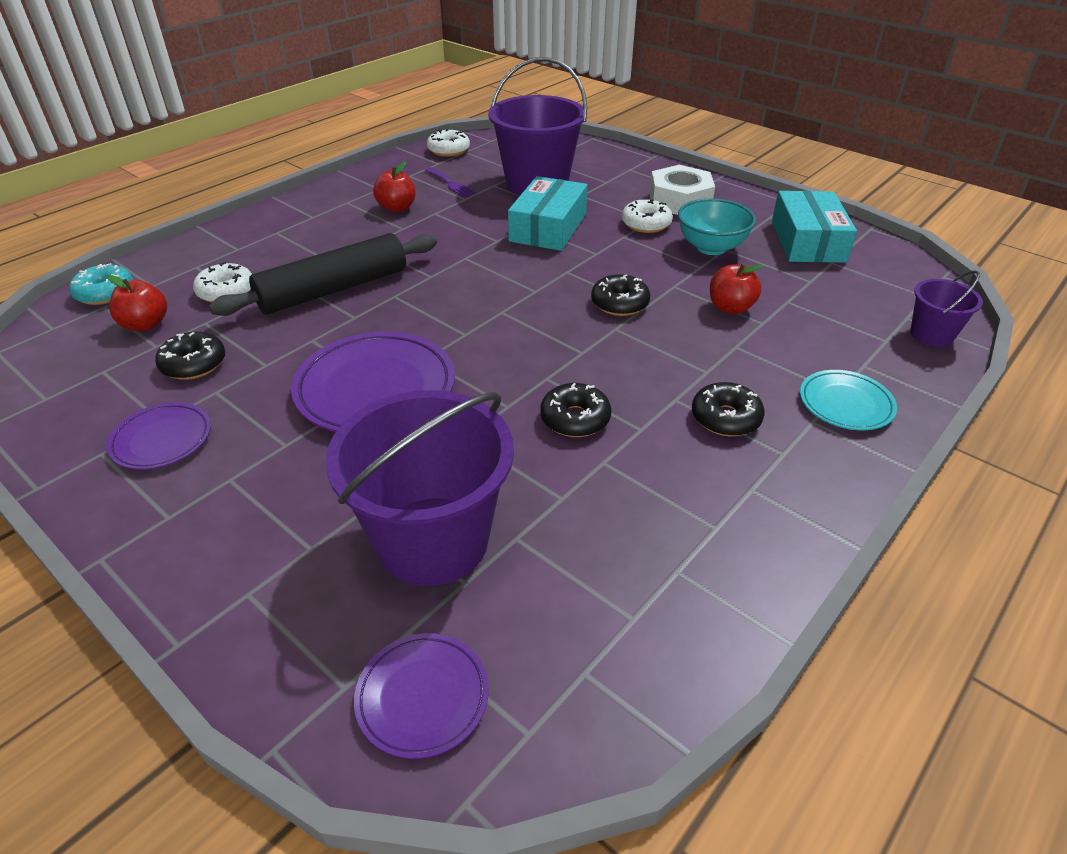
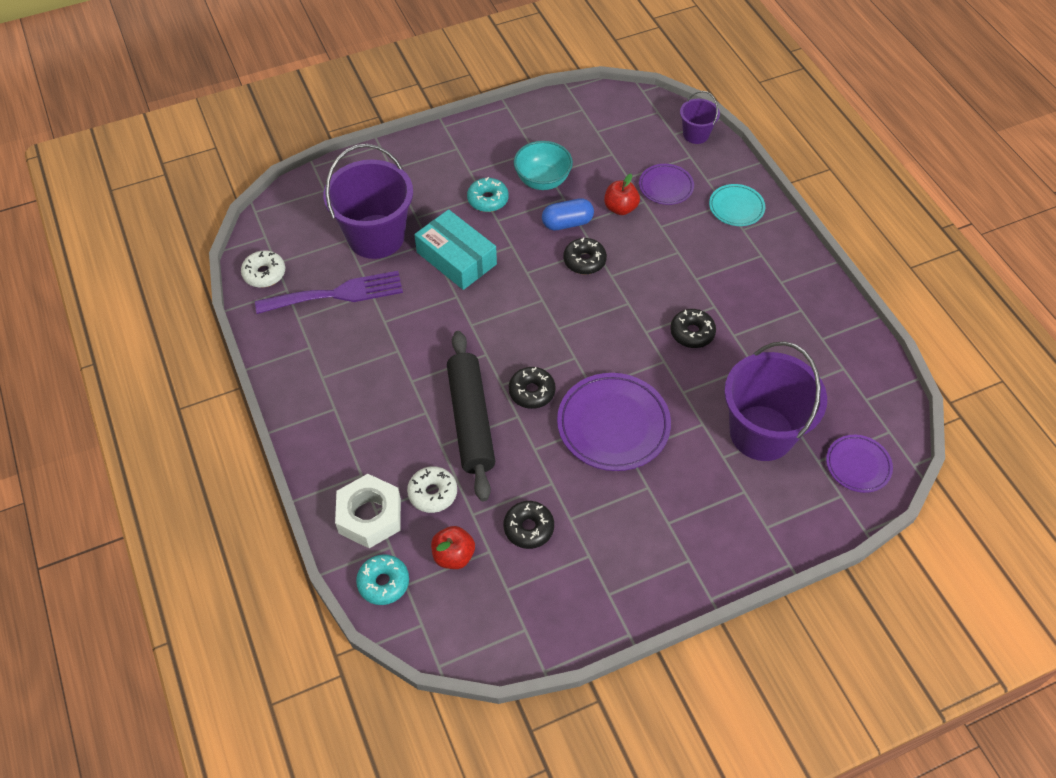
camera: 65 degrees left, 15 degrees up
(162, 440) = (611, 557): purple plate -> purple plate (666, 187)
(397, 208) = (358, 344): red apple -> none
(451, 184) = (337, 294): purple fork -> purple fork, size x2.00
(646, 224) = (488, 200): white donut -> turquoise donut
(665, 278) = (567, 223): none -> blue capsule
(679, 200) = (465, 164): white nut -> white nut (370, 516)
(725, 418) = (723, 264): black donut -> black donut (532, 392)
(807, 241) = (565, 128): turquoise box -> none

